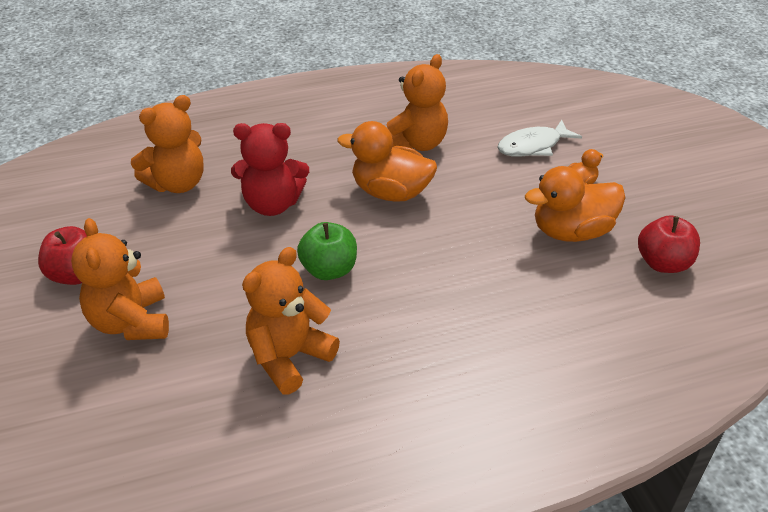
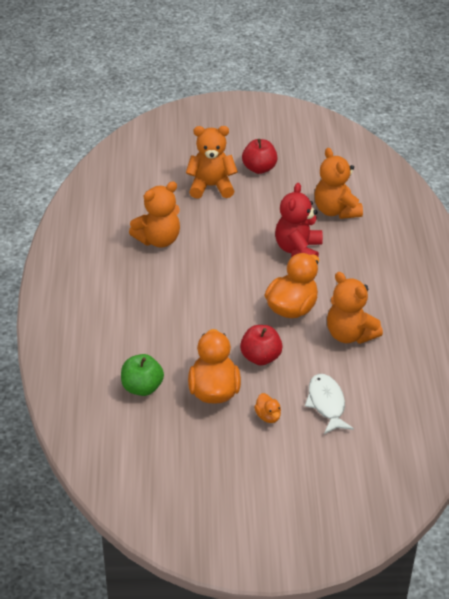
camera: 105 degrees right, 0 degrees up
(289, 357) = (158, 240): orange teddy bear -> orange teddy bear turned 90 degrees clockwise
(329, 270) = (222, 265): green apple -> green apple (142, 388)
(663, 263) = (162, 429): red apple -> red apple (260, 357)

